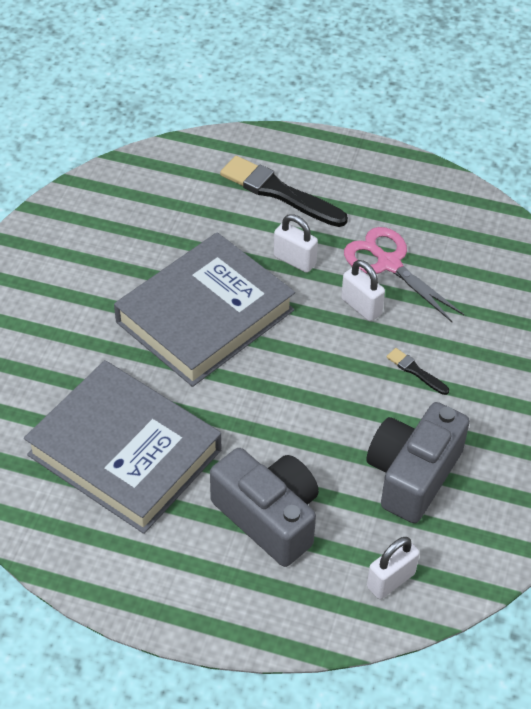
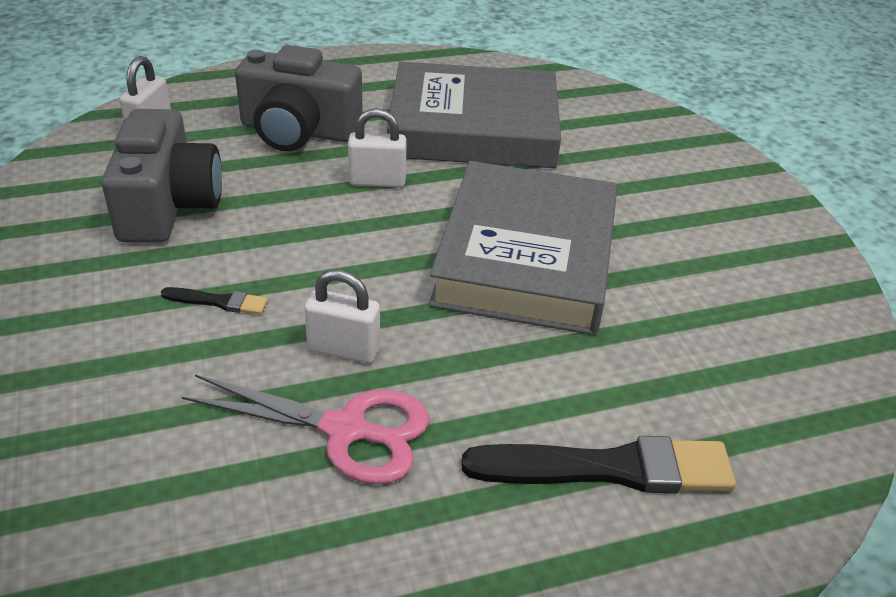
camera: 145 degrees right, 10 degrees down
(294, 260) = (485, 370): white padlock -> white padlock (377, 181)

